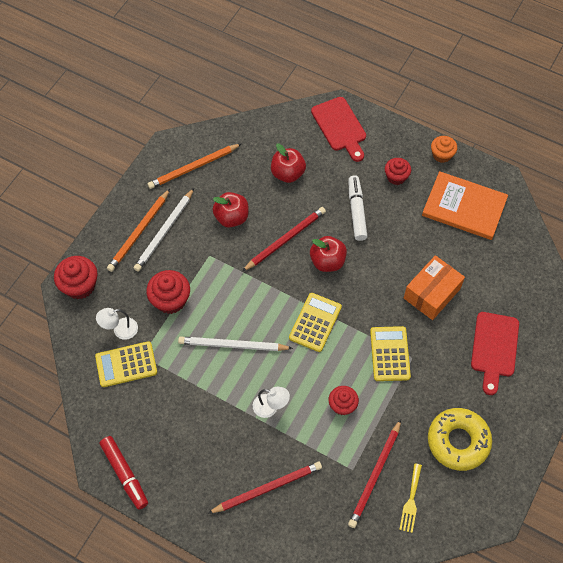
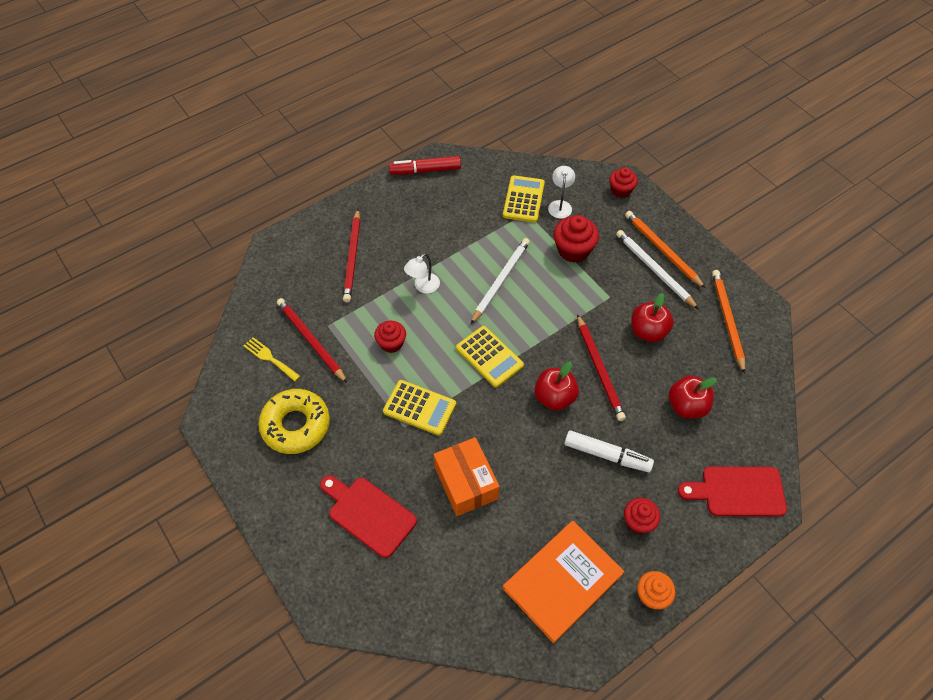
camera: 115 degrees right, 5 degrees down
(80, 285) = (621, 190): red cupcake -> red cupcake, size x0.66

